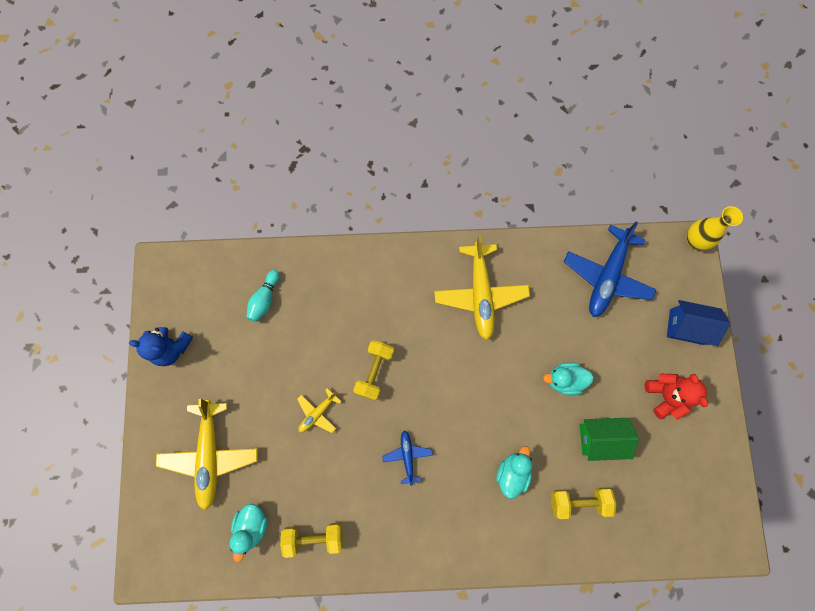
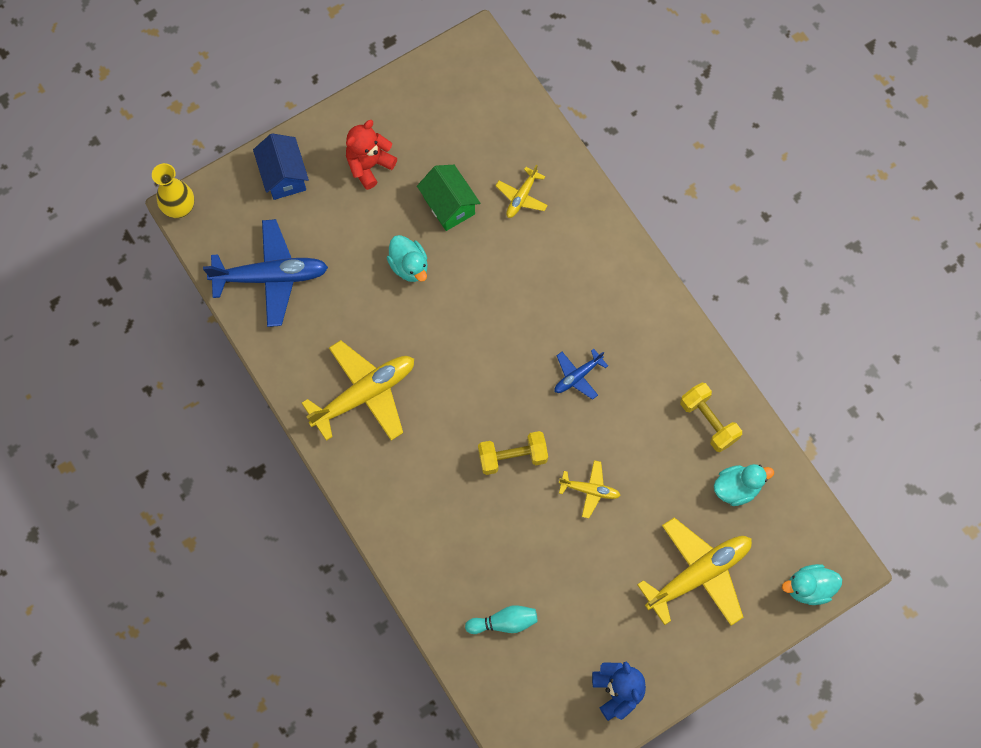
camera: 120 degrees left, 5 degrees down
(512, 472) = (532, 270): turquoise duck -> turquoise duck (809, 588)
(578, 501) = (521, 197): yellow dumbbell -> yellow plane

